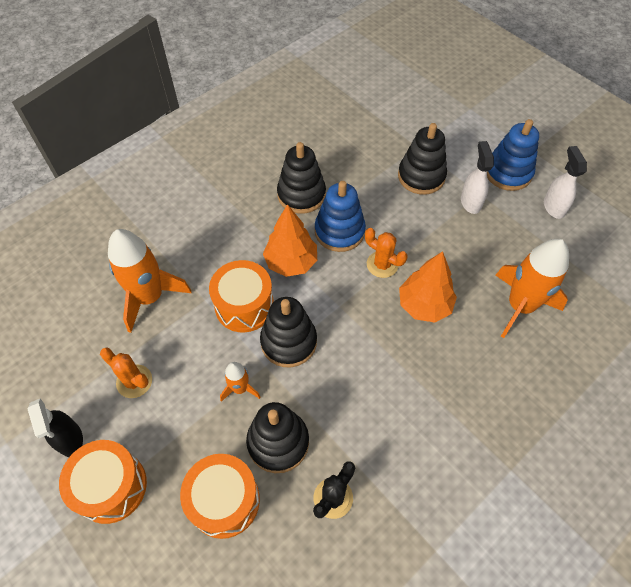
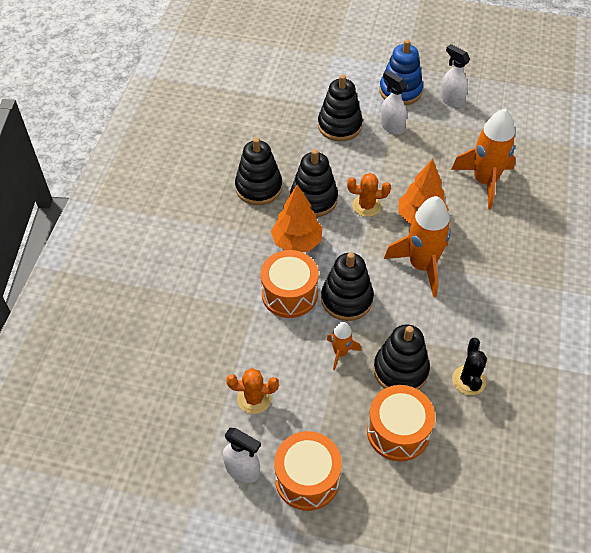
camera: 35 degrees left, 5 degrees down
(70, 439) = (243, 470): black spray bottle -> white spray bottle
(150, 297) = (207, 332): orange rocket -> orange rocket (421, 266)
(339, 231) = (313, 199): blue stacking toy -> black stacking toy

